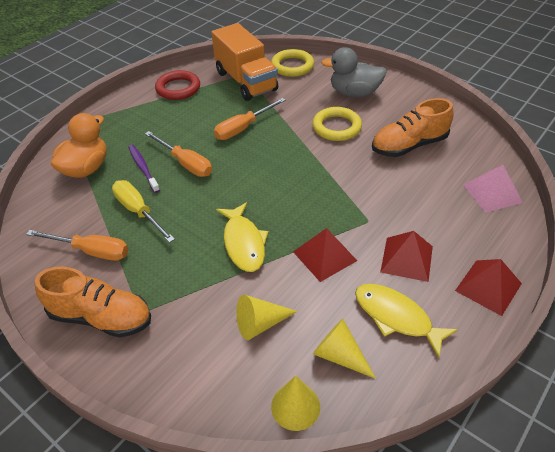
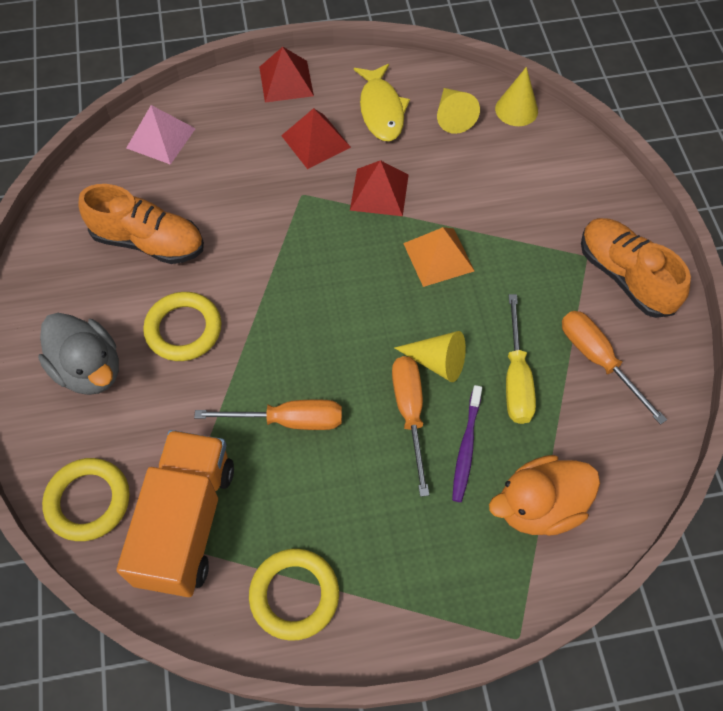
camera: 140 degrees left, 15 degrees up
(178, 88) = (294, 595): red ring -> yellow ring
(243, 243) = (438, 257): yellow fish -> orange pyramid
(260, 323) = (490, 177): yellow cone -> yellow cone (437, 362)

